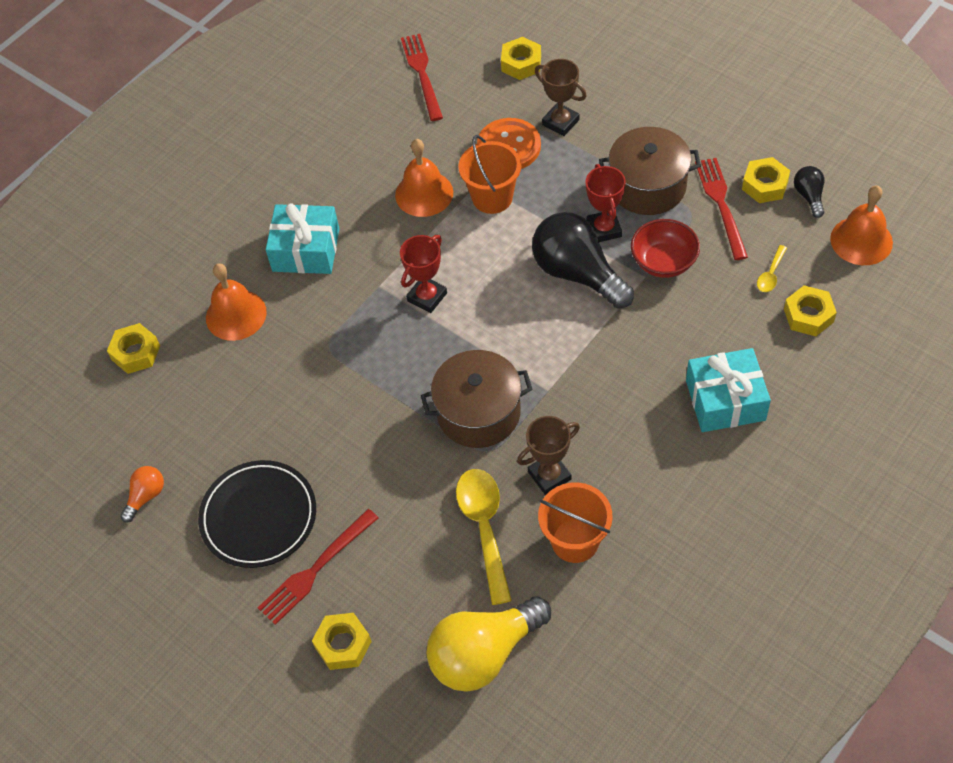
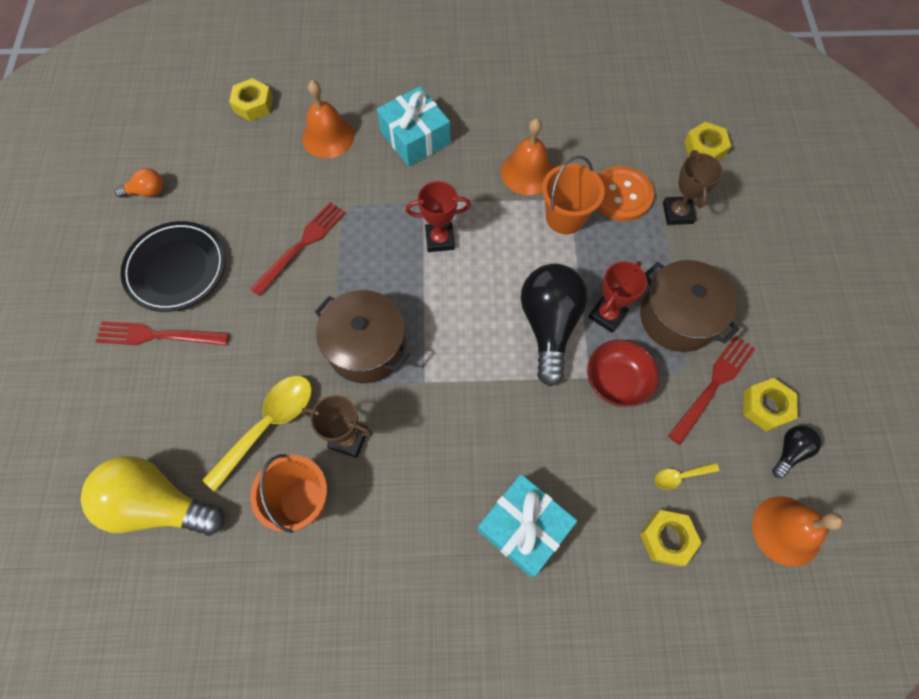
camera: 45 degrees right, 10 degrees up
(343, 644) = (107, 398): yellow nut -> none
(422, 74) = (630, 95): red fork -> red fork (302, 245)

